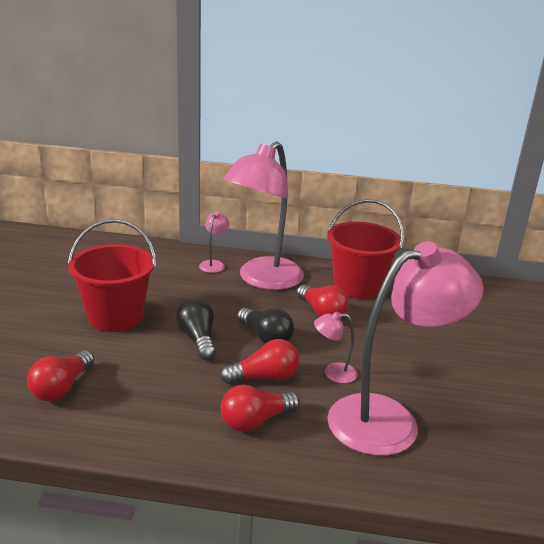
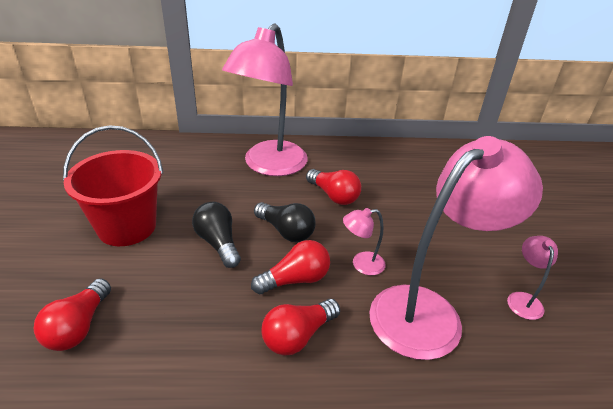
camera: 10 degrees left, 10 degrees up
(214, 264) = (218, 153): pink lamp -> pink lamp (523, 299)
(358, 286) = (359, 162): red bucket -> none

